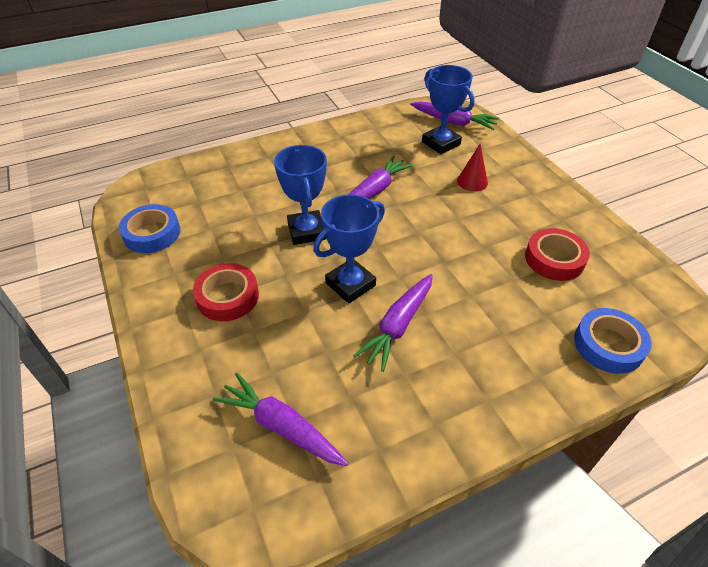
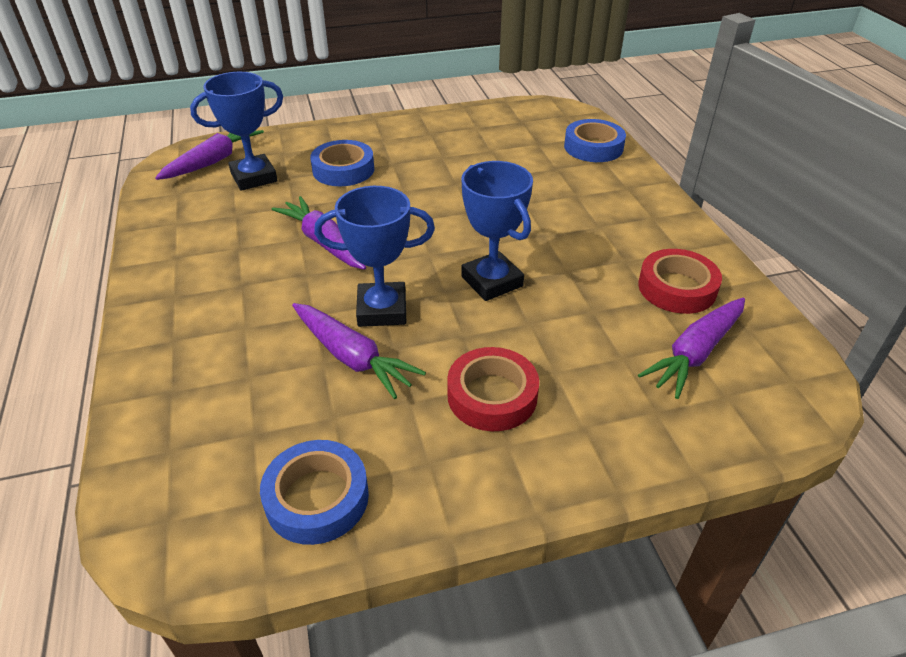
camera: 80 degrees left, 5 degrees down
(398, 326) = (561, 255): purple carrot -> purple carrot (352, 357)
(472, 181) = (343, 170): red cone -> blue tape
(554, 259) = (485, 148): red tape -> red tape (677, 288)

